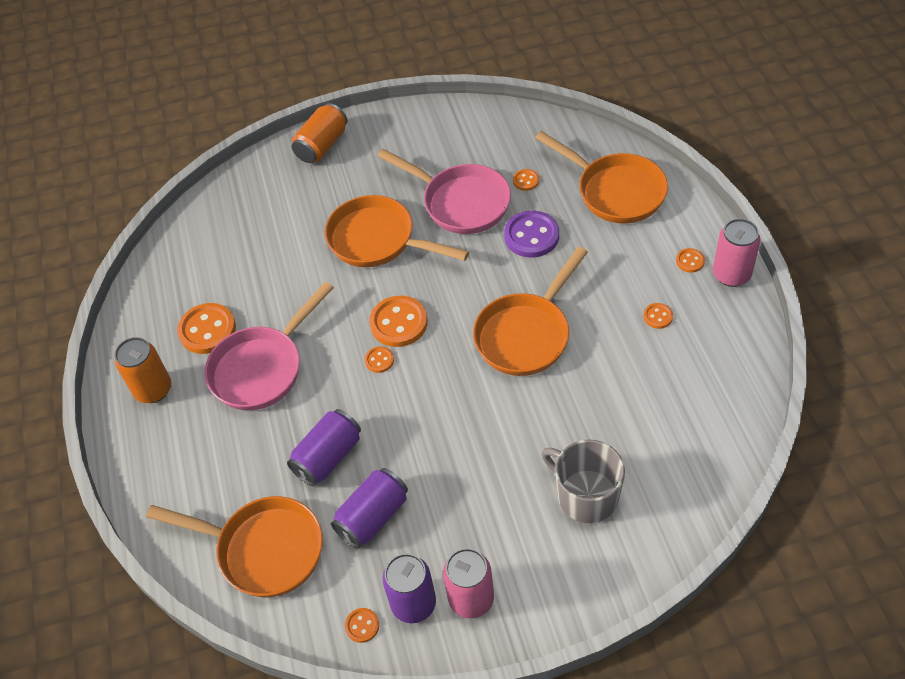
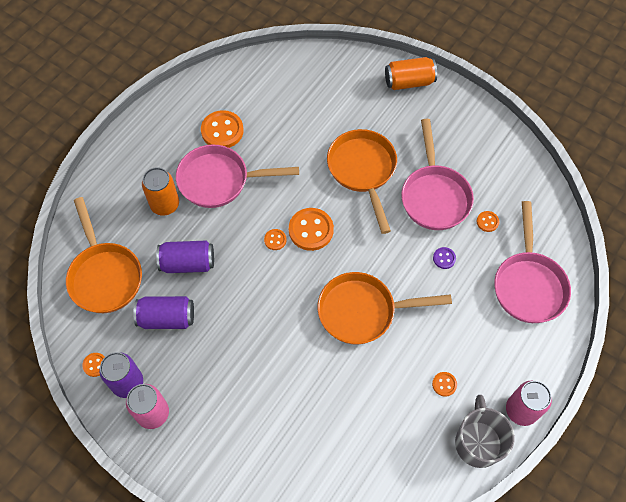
camera: 45 degrees right, 10 degrees up
(153, 390) = (162, 136): orange can -> orange can (165, 204)
(531, 236) = (444, 258): purple button -> purple button, size x0.50
(586, 495) = (271, 432): grey mug -> grey mug (478, 442)
(615, 191) = (528, 284): orange pan -> pink pan
(690, 261) = (509, 374): orange button -> none

